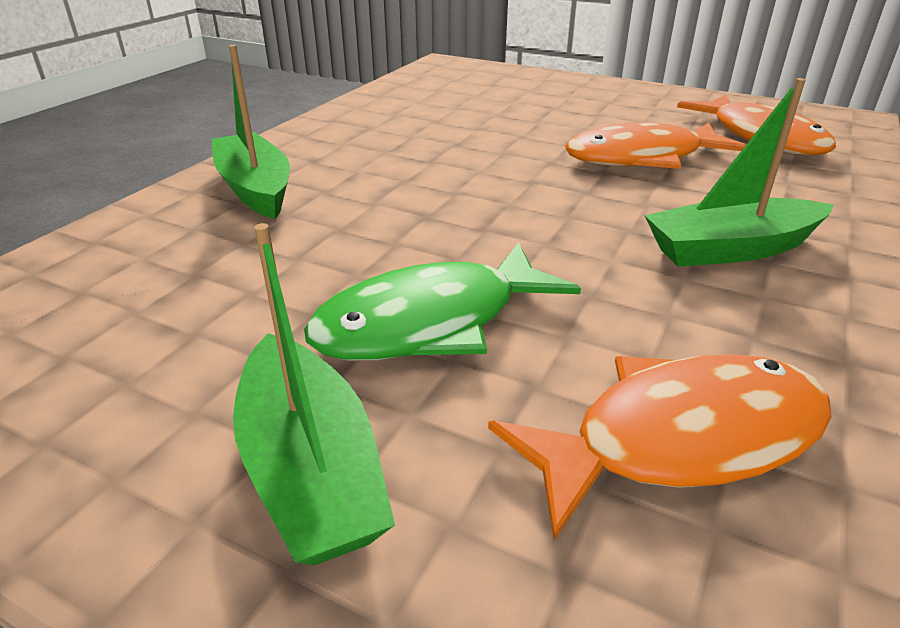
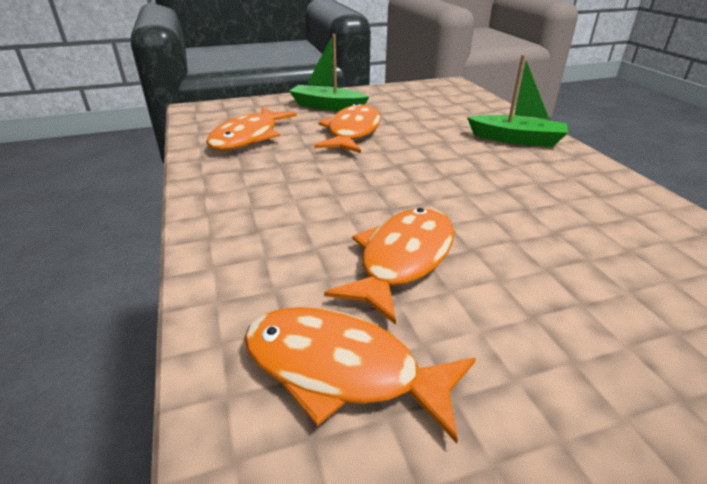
camera: 135 degrees right, 0 degrees up
(431, 322) = (352, 132): green fish -> orange fish
(731, 249) = (275, 204): green boat -> none

